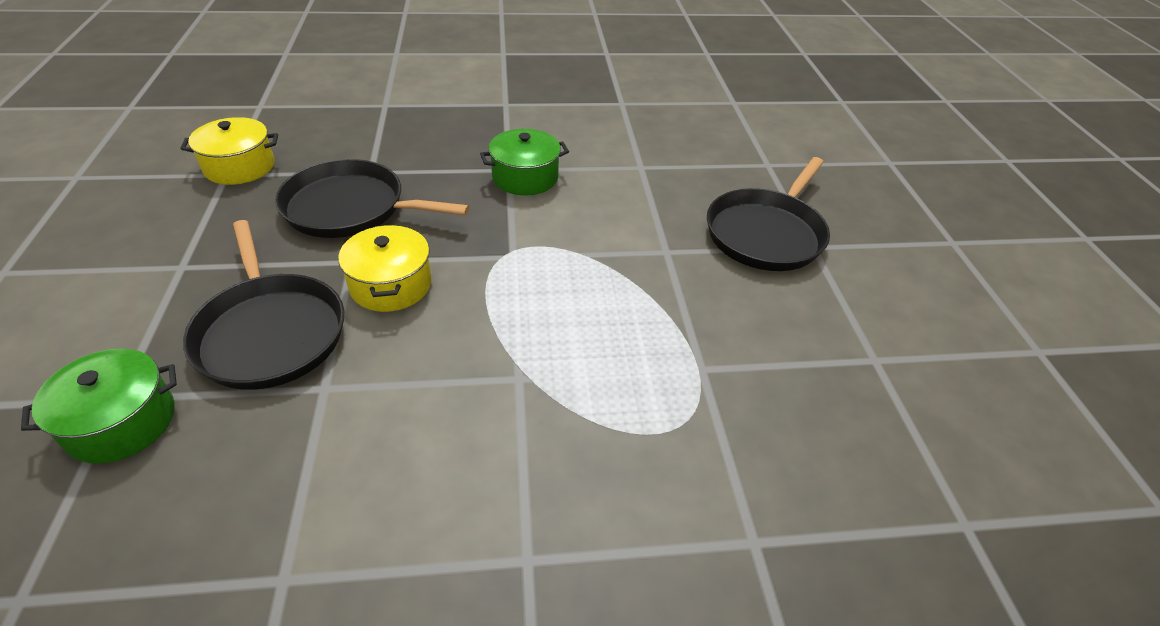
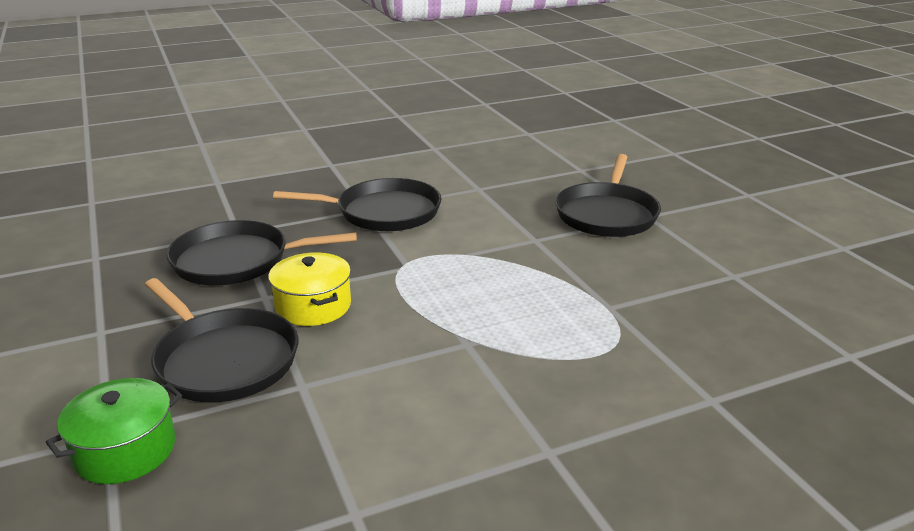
camera: 15 degrees left, 15 degrees down
(239, 167) = (105, 250): yellow pot -> none
(525, 177) = (383, 212): green pot -> black pan

